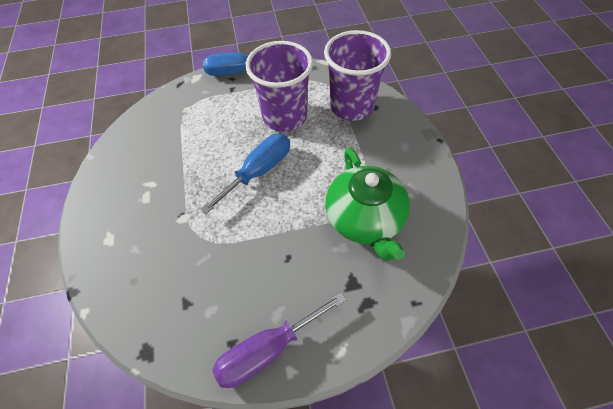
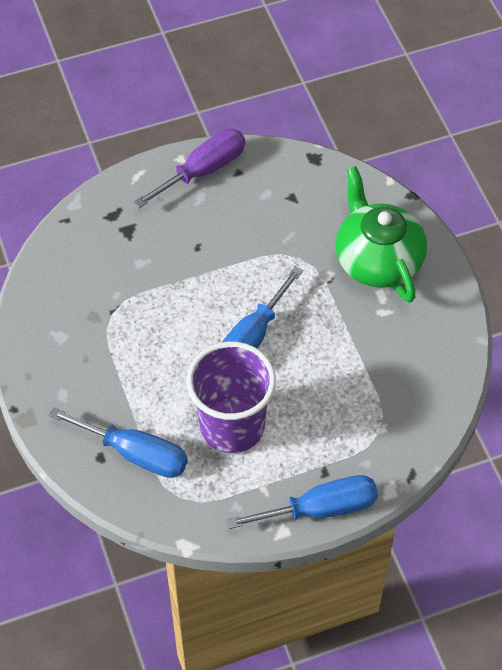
camera: 170 degrees right, 0 degrees up
(352, 106) = (135, 453): purple cup -> blue screwdriver
(365, 219) = (115, 294): green teapot -> green teapot (377, 259)

